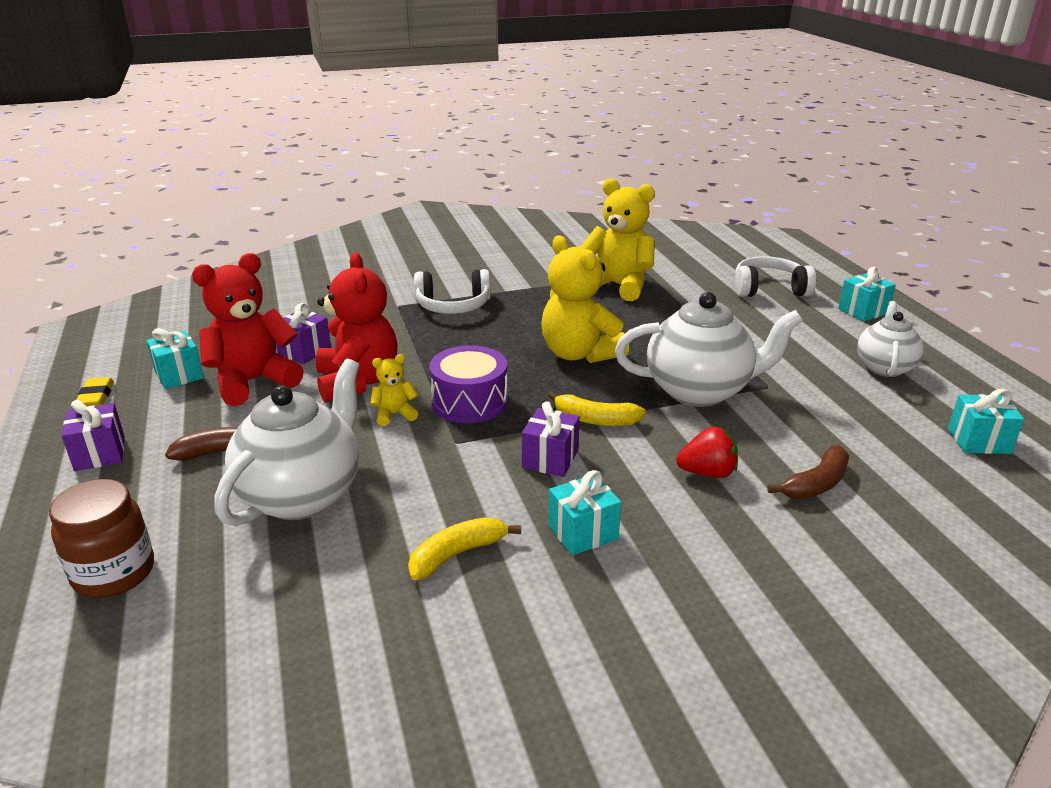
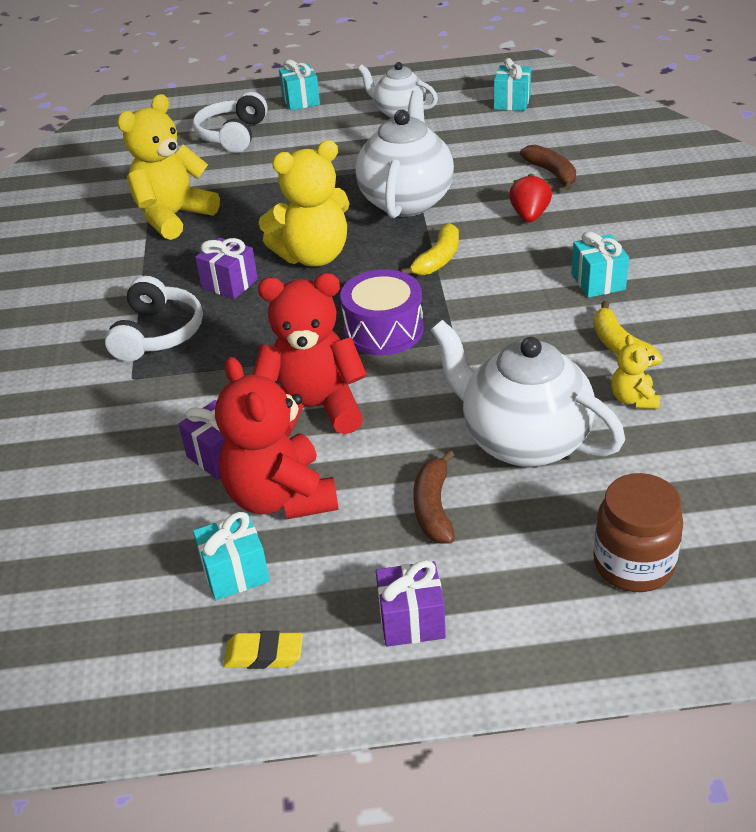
camera: 75 degrees left, 10 degrees up
(394, 414) = (392, 380): yellow teddy bear -> yellow teddy bear (633, 399)
(550, 459) = (494, 289): purple gift -> purple gift (229, 283)

